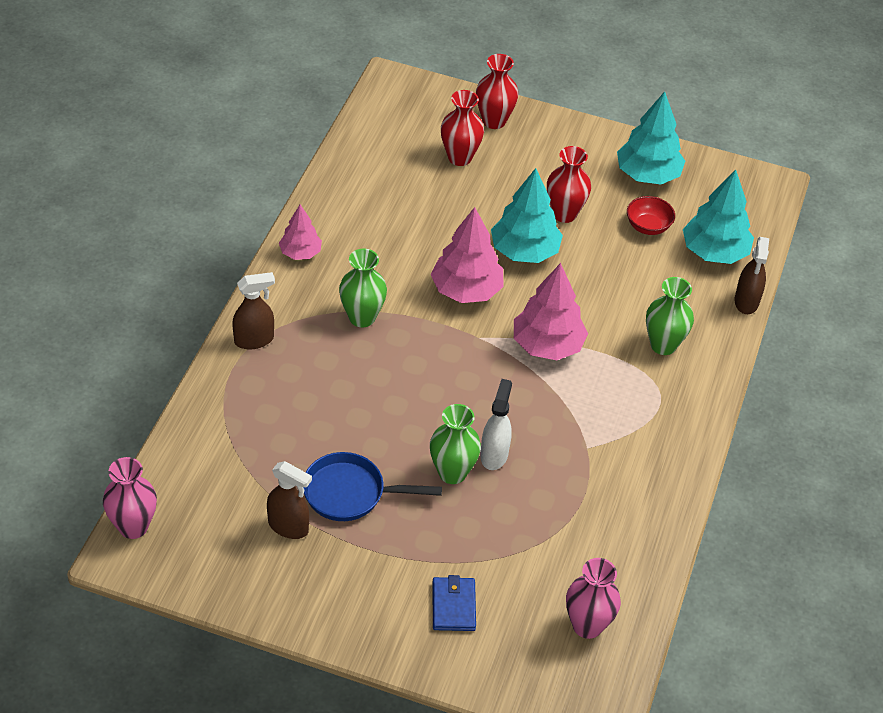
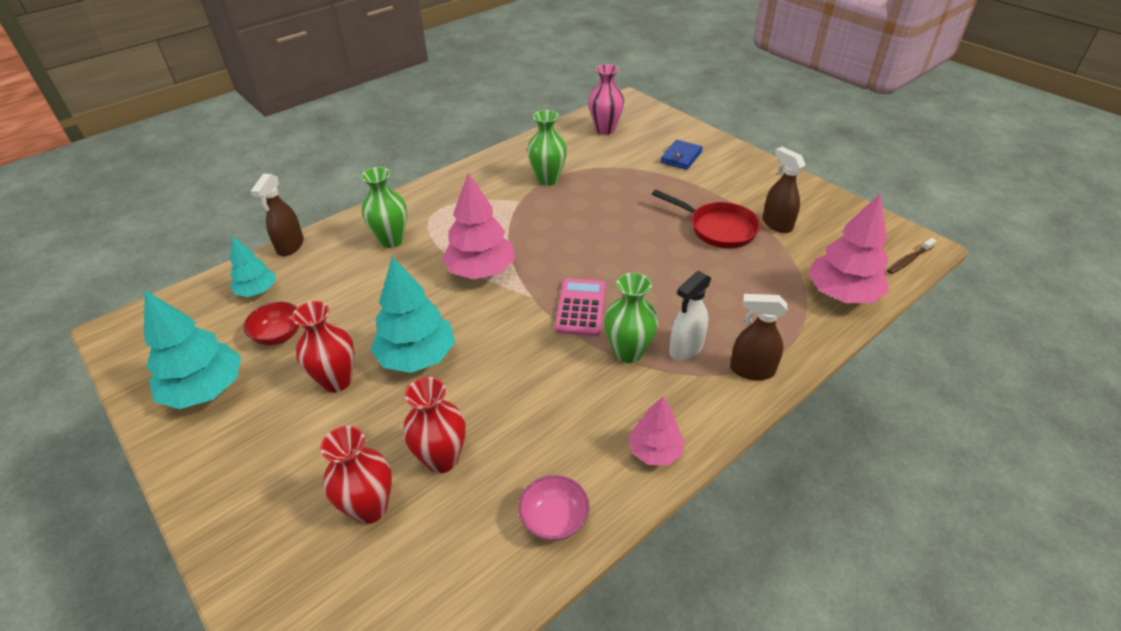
camera: 145 degrees left, 5 degrees down
(133, 526) = (908, 260): pink vase -> brown toothbrush
(342, 192) = (554, 520): none -> pink bowl
(350, 493) = (717, 228): blue pan -> red pan
(428, 343) = (581, 307): none -> pink calculator
(452, 473) = (631, 217): green vase -> green vase (548, 179)
(466, 290) = (508, 341): pink tree -> pink tree (842, 294)
(494, 121) = (271, 551): red vase -> red vase (442, 459)
(494, 455) = (591, 217): white spray bottle -> white spray bottle (685, 349)
(714, 252) = (257, 291): turquoise tree -> turquoise tree, size x0.59
(746, 302) = (290, 246): brown spray bottle -> brown spray bottle turned 150 degrees clockwise

